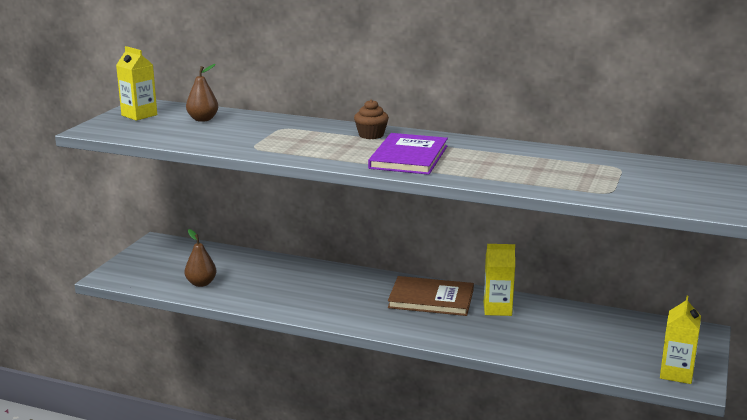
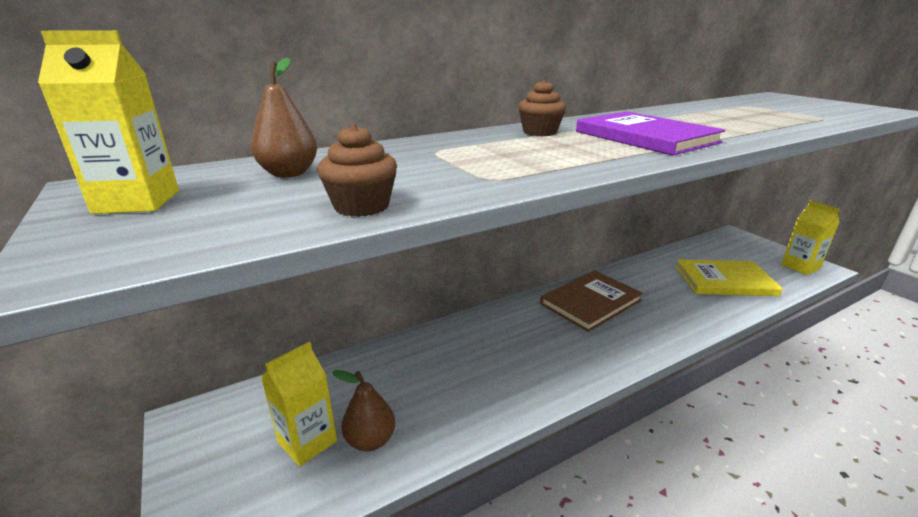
camera: 50 degrees left, 5 degrees up
(185, 140) = (361, 206): none -> brown cupcake
(497, 309) = (639, 283): yellow carton -> yellow carton (307, 441)
(569, 342) = (724, 280): none -> yellow book

